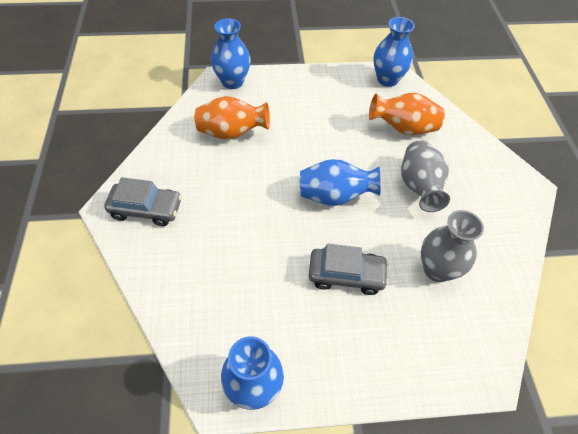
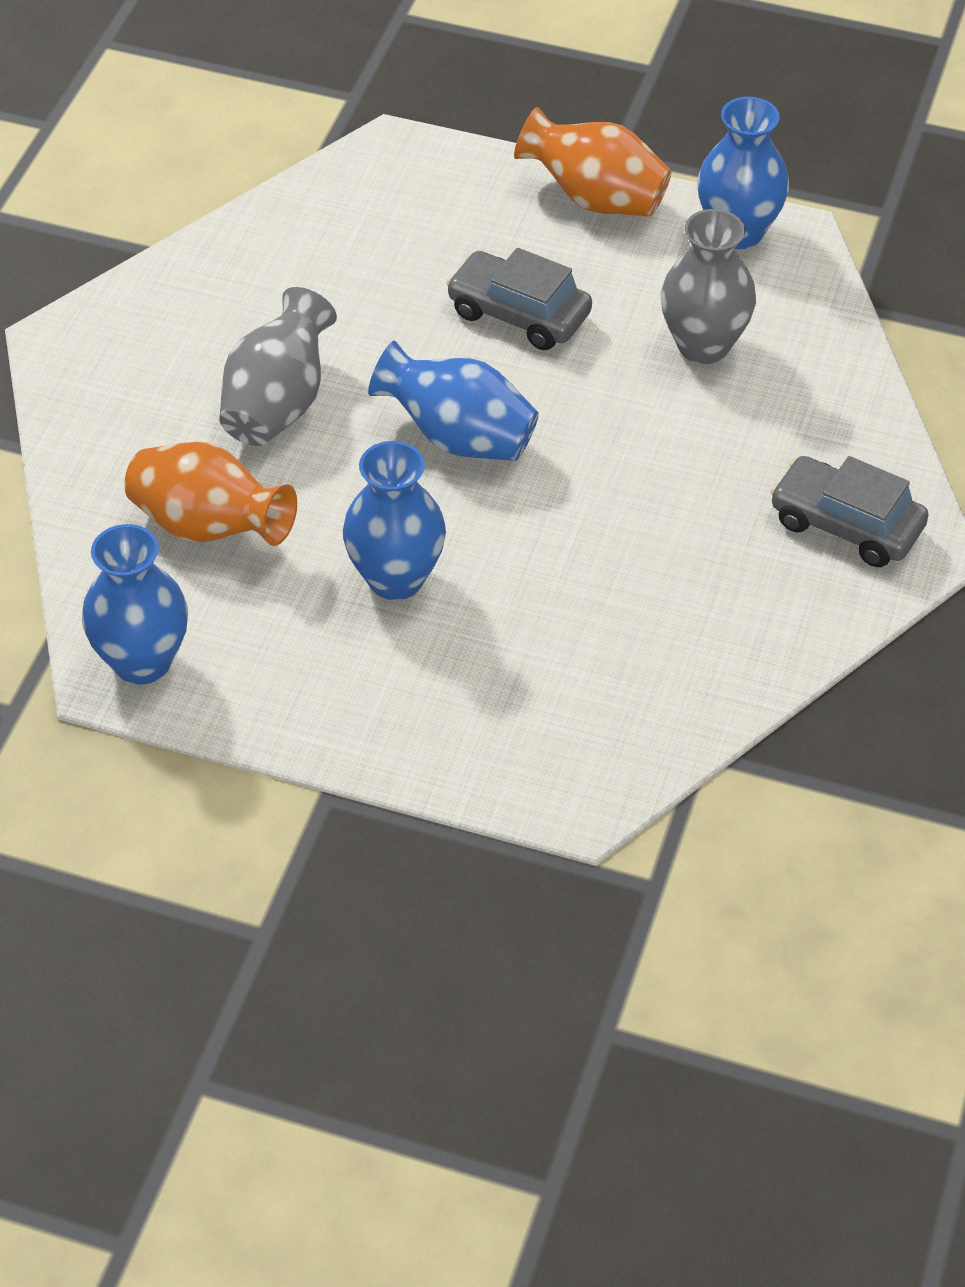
camera: 155 degrees left, 5 degrees down
(232, 82) = (548, 780): blue vase -> blue vase (395, 578)
(232, 133) = (609, 636): orange vase -> orange vase (595, 199)
(437, 269) = (357, 276): grey vase -> grey vase (703, 345)

